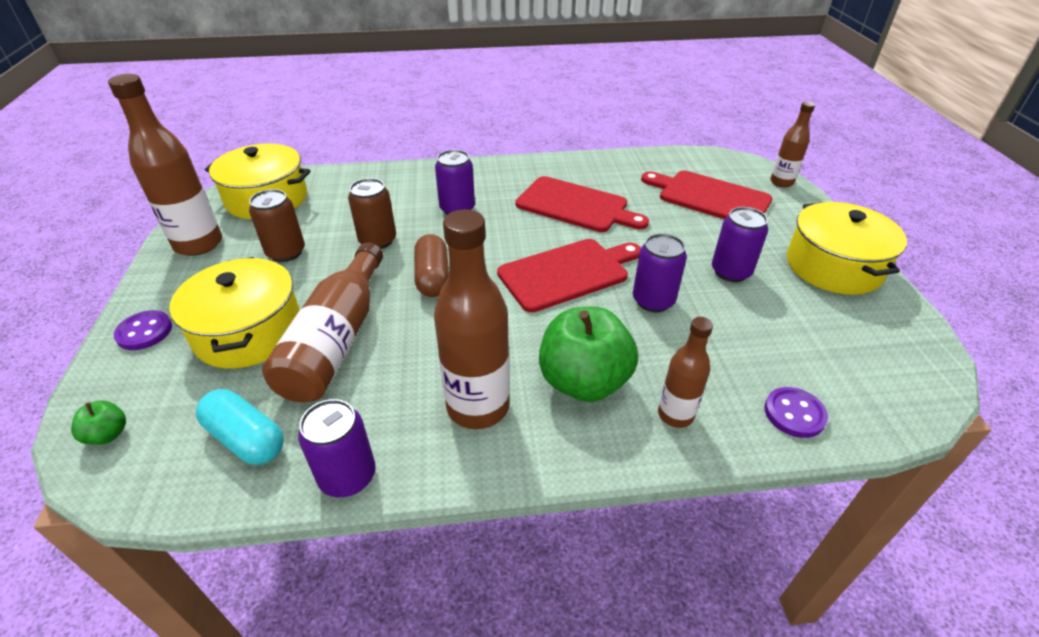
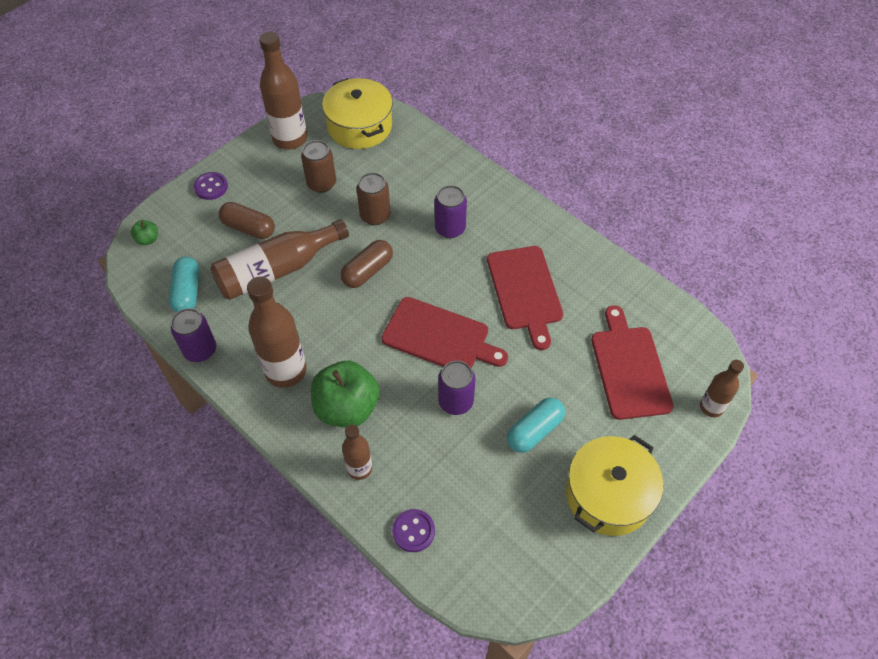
camera: 50 degrees right, 15 degrees up
(249, 332) = (249, 228): yellow pot -> brown capsule
(731, 272) = (534, 431): purple can -> turquoise capsule

